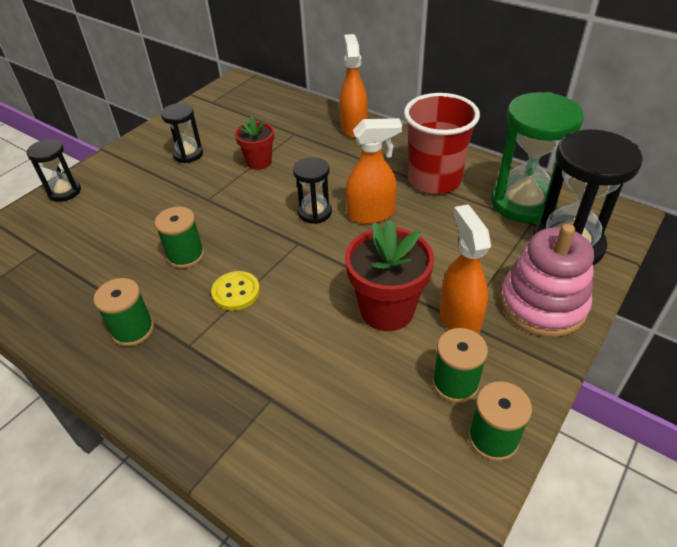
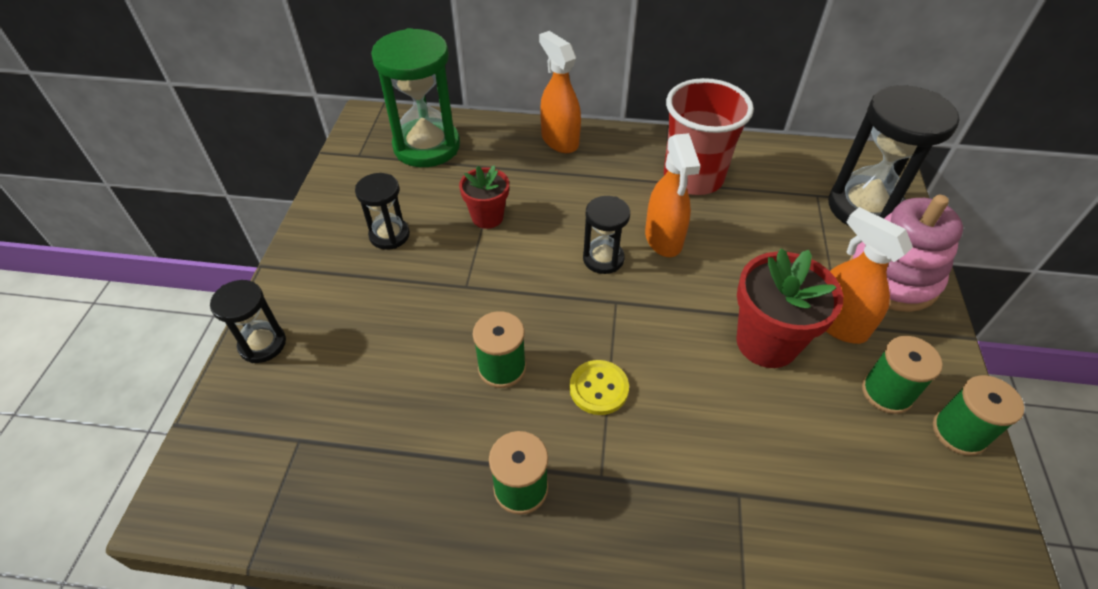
camera: 30 degrees left, 5 degrees up
(371, 214) = (663, 239): orange spray bottle -> orange spray bottle turned 120 degrees clockwise
(522, 202) = (793, 175): green hourglass -> green hourglass (427, 146)

